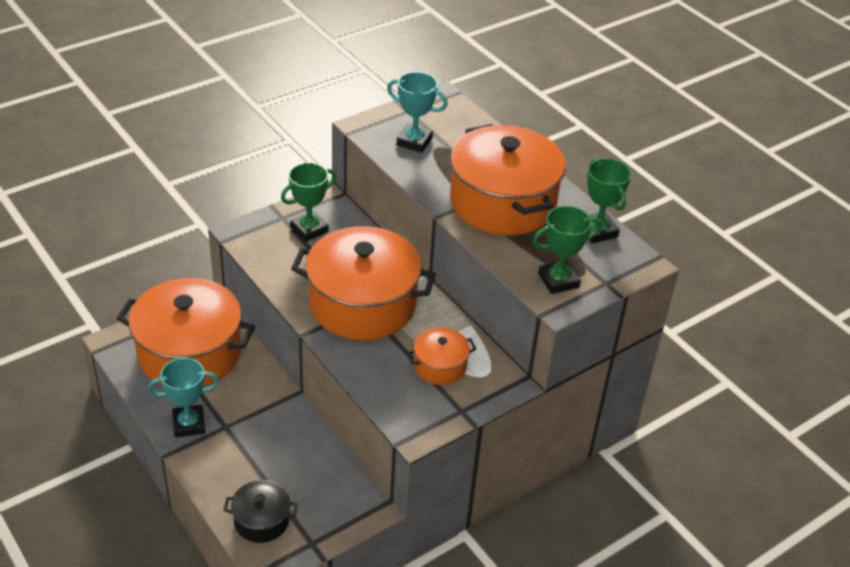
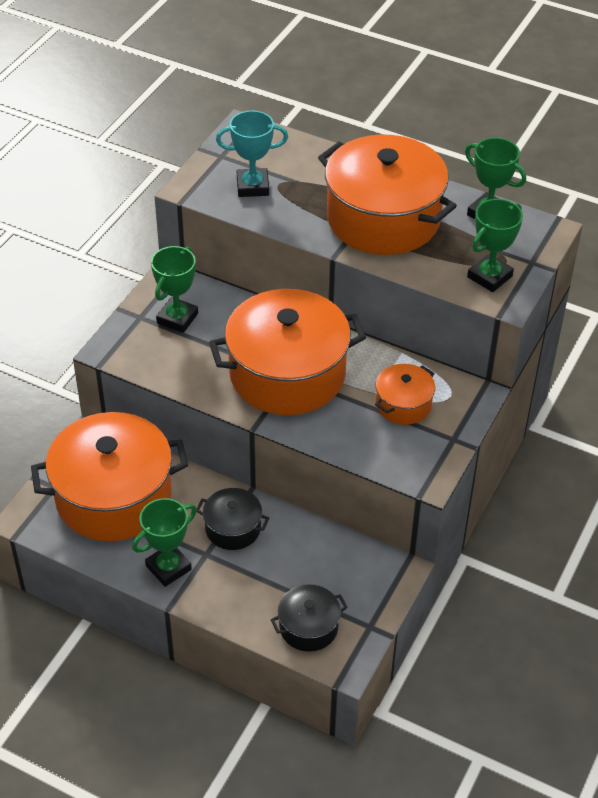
camera: 25 degrees left, 5 degrees up
(189, 424) = (168, 567): turquoise trophy -> green trophy
(261, 416) = (233, 528): none -> black pot

